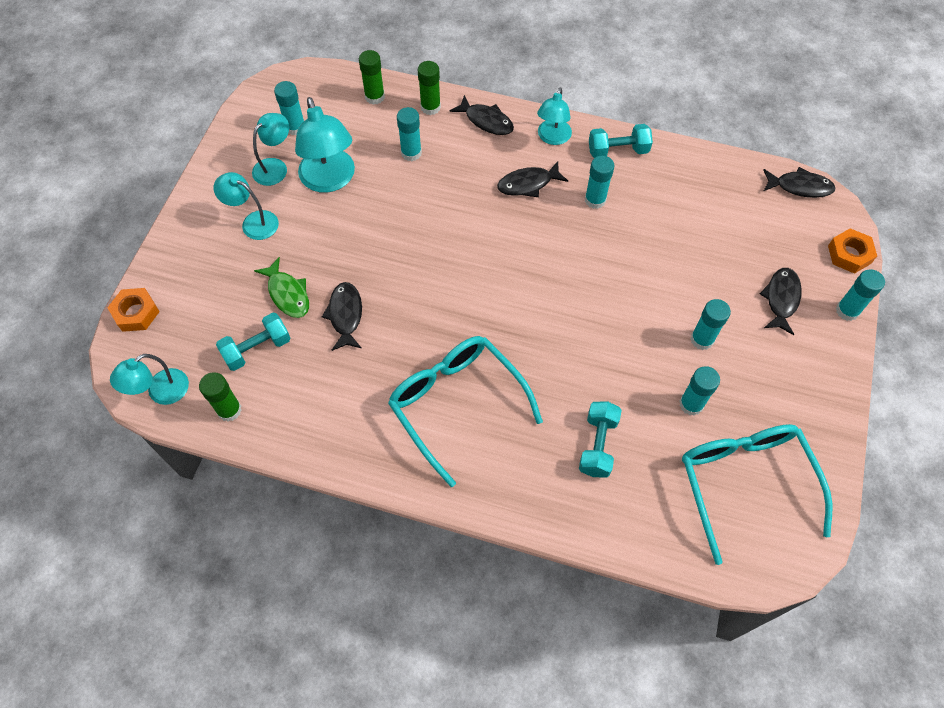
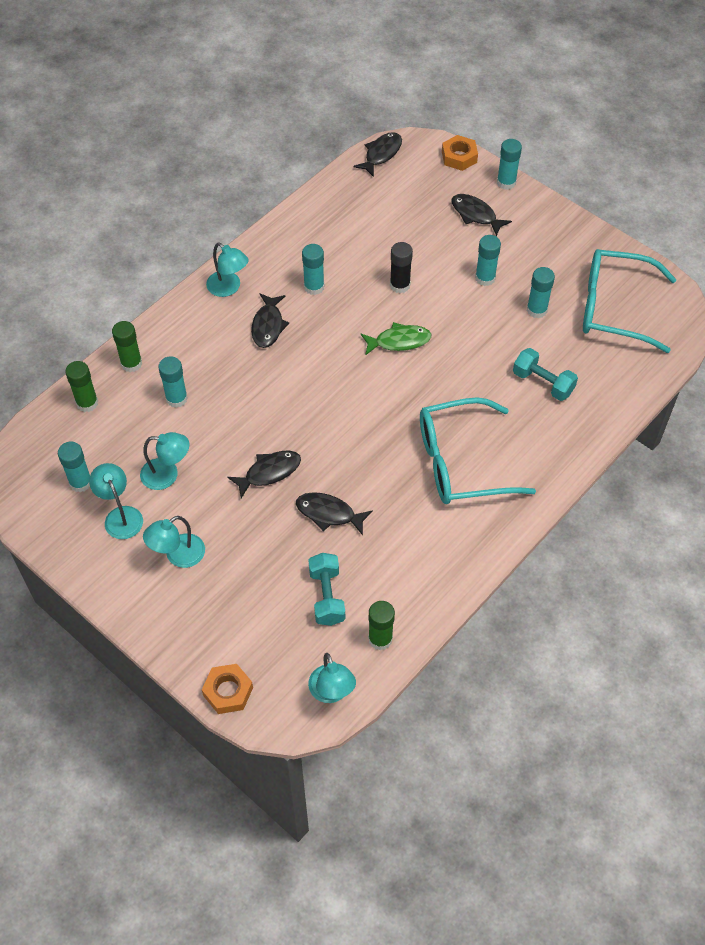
camera: 65 degrees left, 5 degrees down
(287, 294) = (279, 552): green fish -> green fish (399, 341)
(330, 180) = (167, 475): turquoise lamp -> turquoise lamp, size x0.62
(486, 121) = (177, 327): black fish -> black fish (269, 472)
(617, 151) = (272, 250): turquoise dumbbell -> none
(643, 268) = (400, 285): none -> black glue stick

